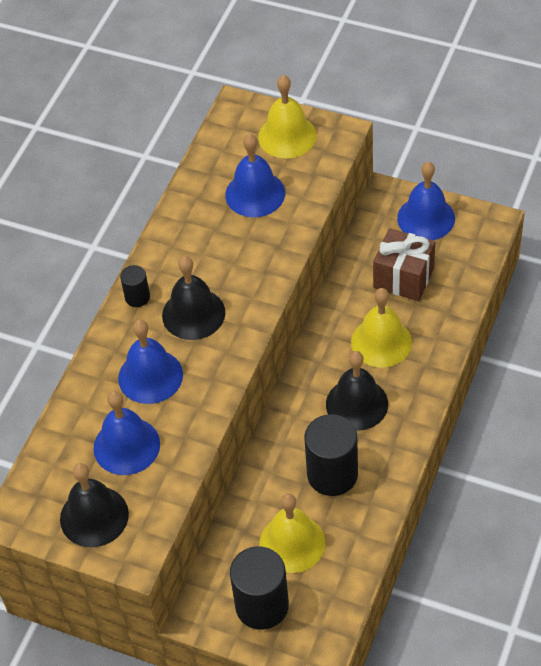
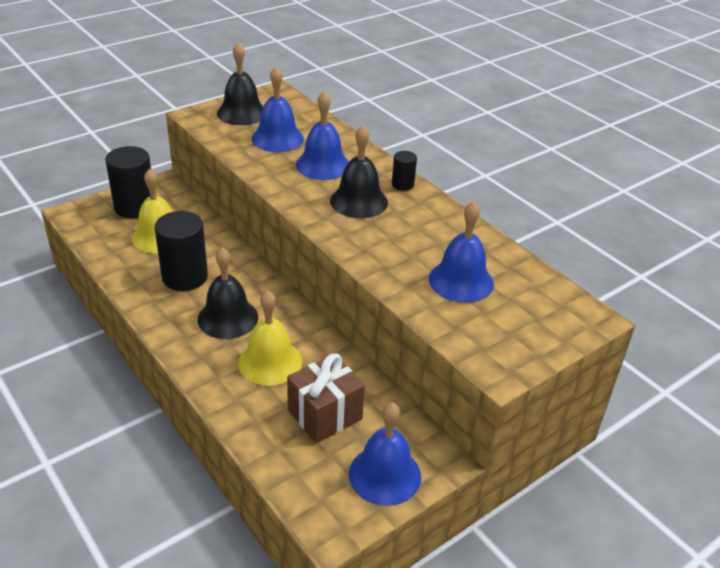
camera: 115 degrees right, 15 degrees down
(287, 136) = (523, 333): yellow bell -> none

